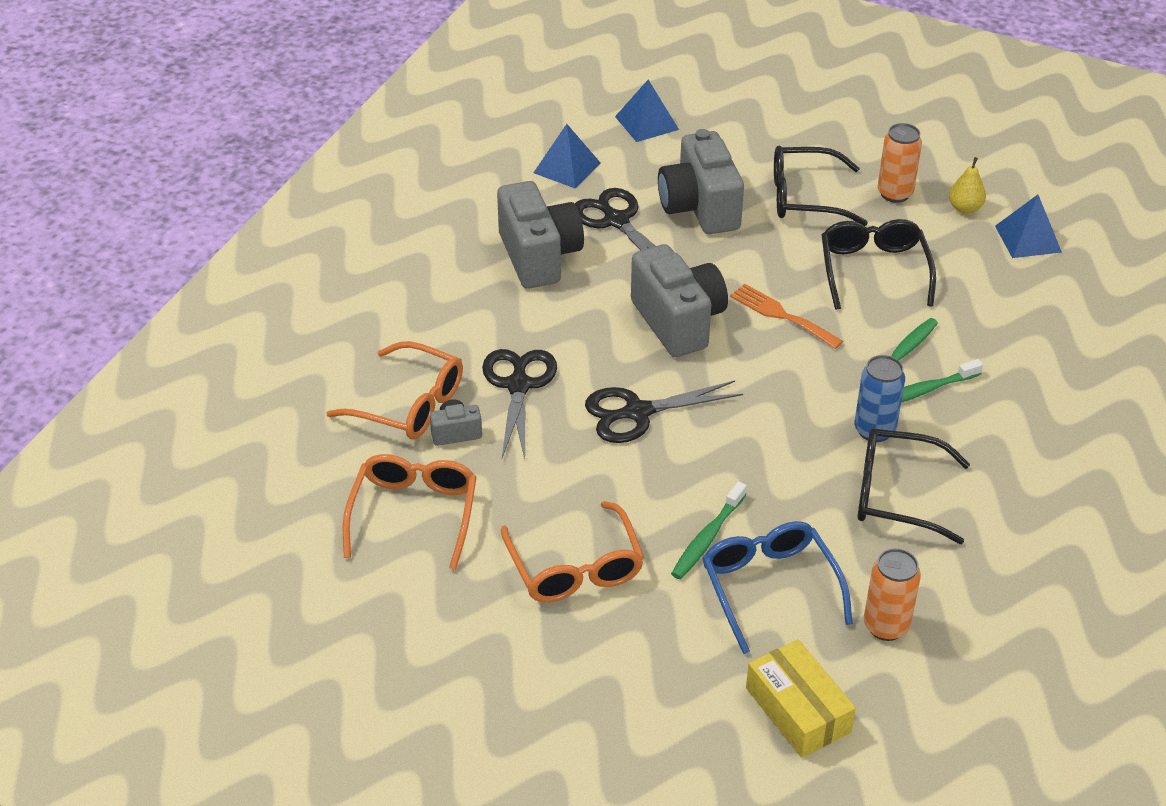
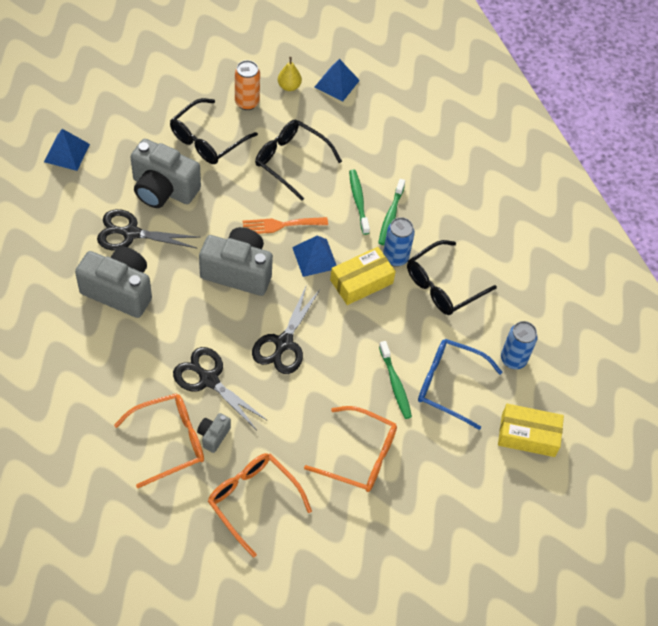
camera: 55 degrees left, 15 degrees up
(567, 167) = (60, 219): blue pyramid -> blue pyramid (314, 257)
(802, 423) = (361, 281): none -> yellow box
(886, 626) = (513, 359): orange can -> blue can

